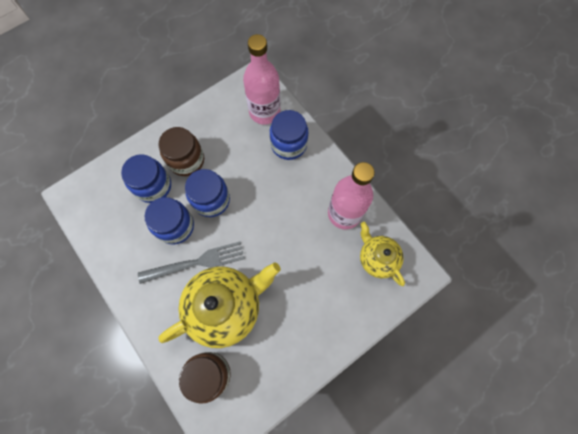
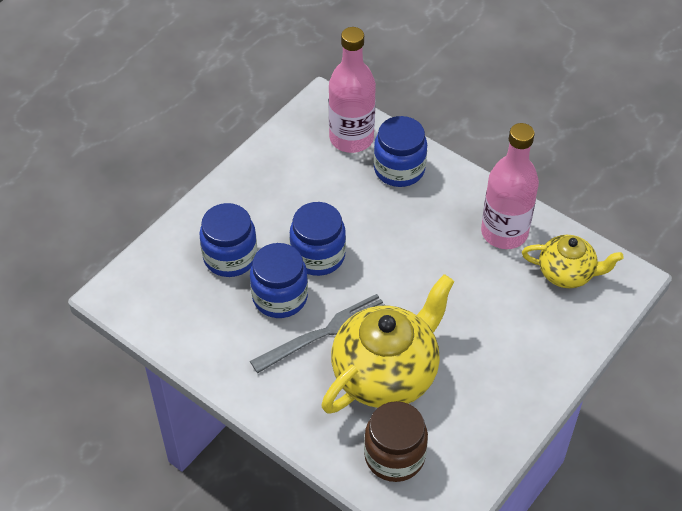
camera: 15 degrees left, 20 degrees down
(186, 160) = (265, 217): brown jar -> none
(377, 258) = (567, 273): yellow teapot -> yellow teapot turned 150 degrees clockwise

